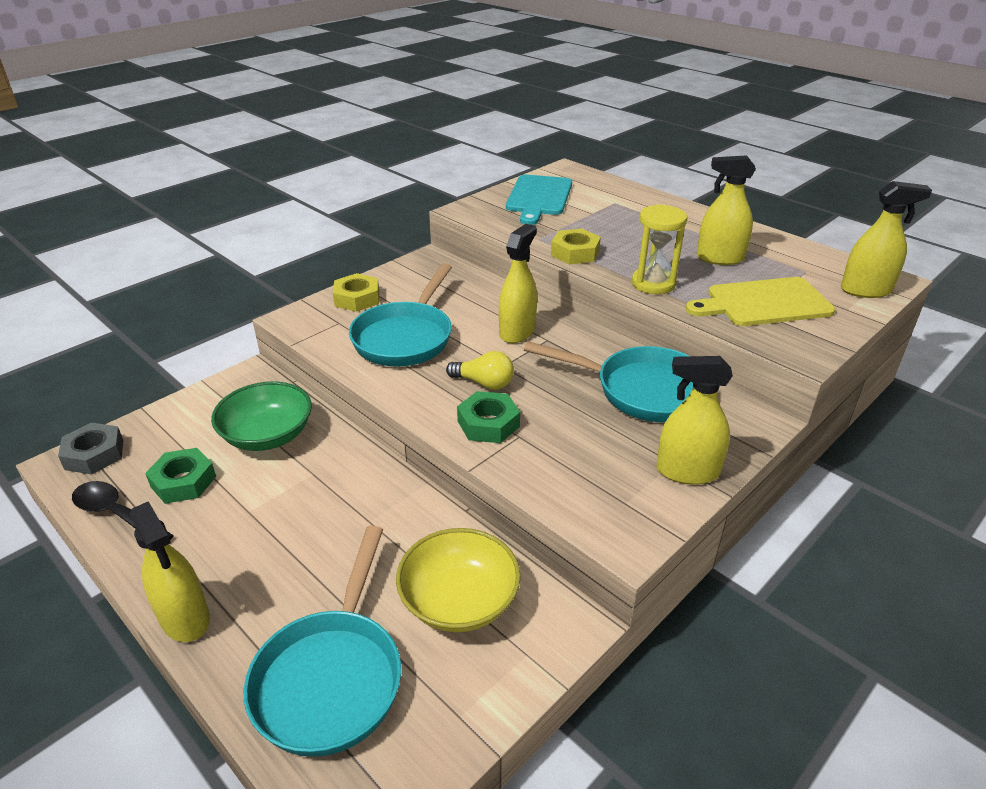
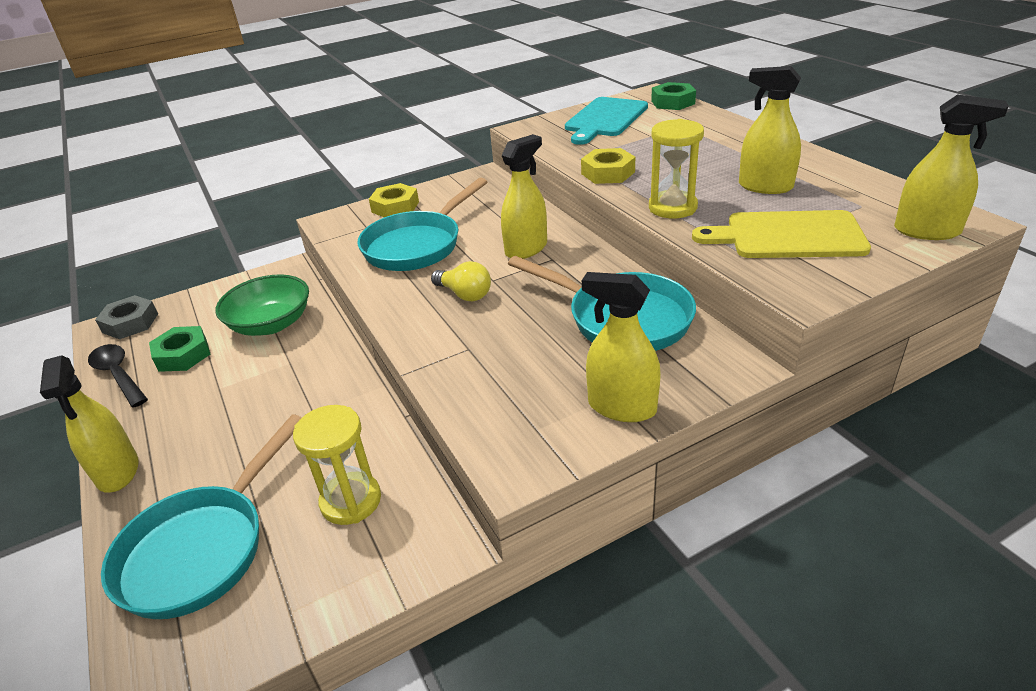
camera: 20 degrees right, 0 degrees up
(459, 600) = (351, 501): yellow bowl -> yellow hourglass
(488, 424) = (445, 333): green nut -> green nut (672, 102)

